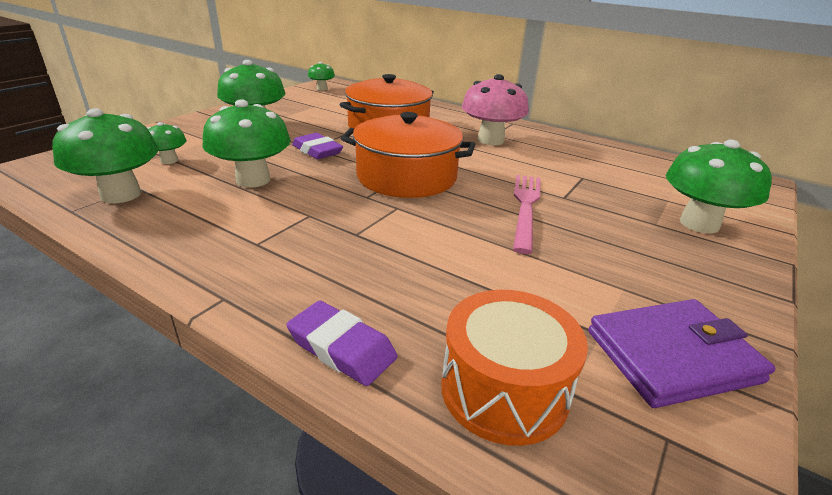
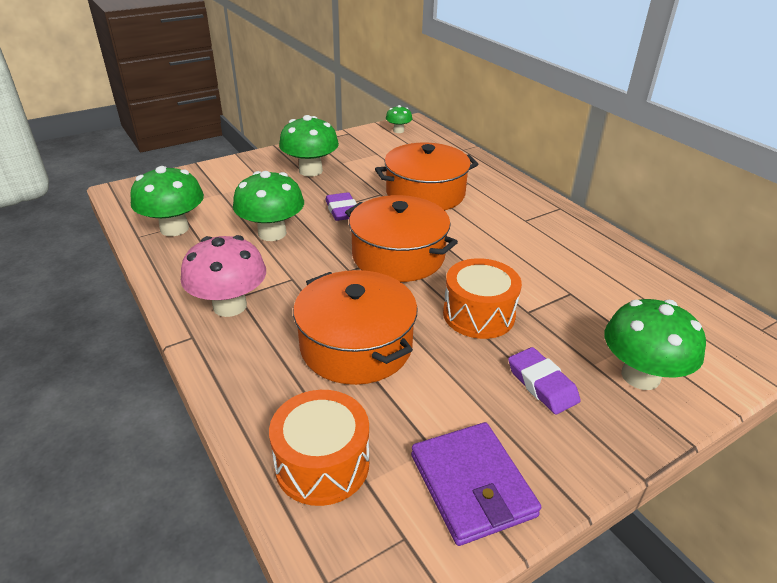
camera: 25 degrees right, 5 degrees up
(169, 160) = (223, 200): green mushroom -> none
(342, 348) = (240, 398): purple eraser -> purple eraser (542, 384)
(434, 259) = (356, 345): none -> orange pot
(491, 140) = (515, 227): pink mushroom -> pink mushroom (230, 306)
(525, 207) = (478, 314): pink fork -> orange drum
(672, 356) = (472, 485): purple wallet -> purple wallet turned 60 degrees clockwise

